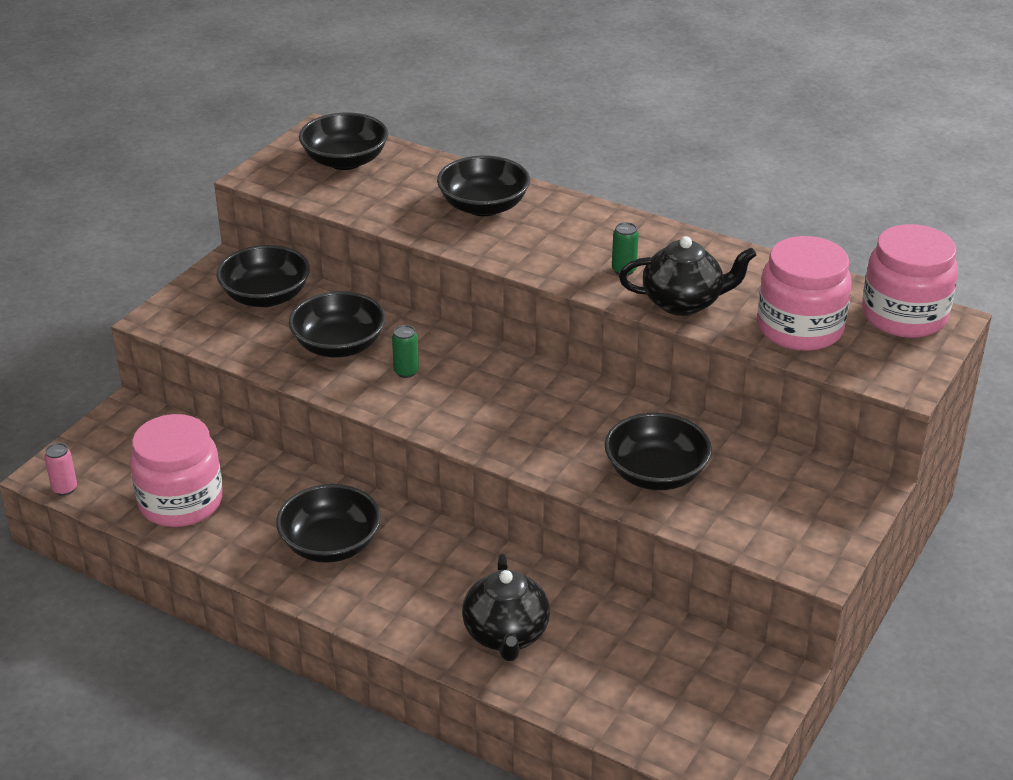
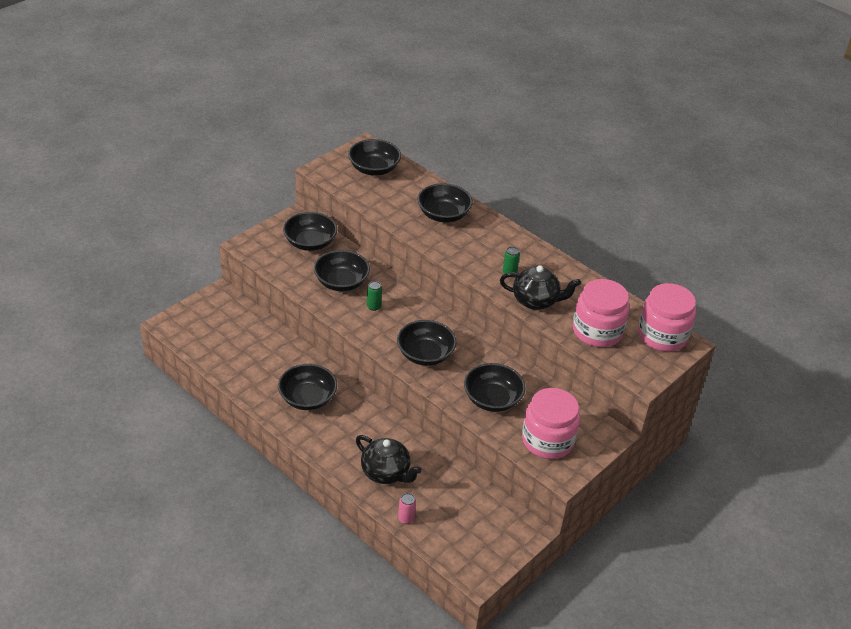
camera: 10 degrees right, 5 degrees up
(64, 489) = (174, 334): pink can -> pink can (406, 519)
(181, 502) = (234, 355): pink jar -> pink jar (547, 440)
(506, 635) = (386, 473): black teapot -> black teapot turned 60 degrees counterclockwise
(519, 427) = (425, 354): none -> black bowl

